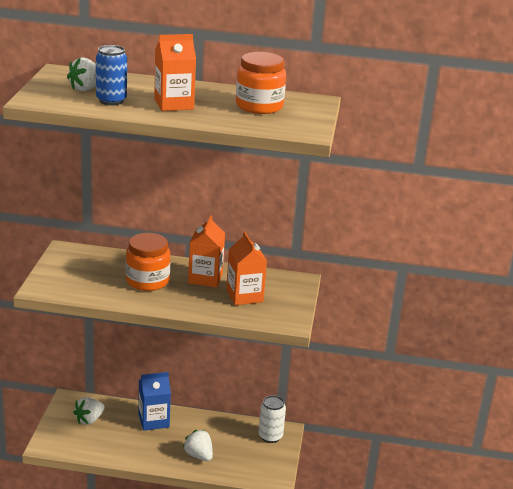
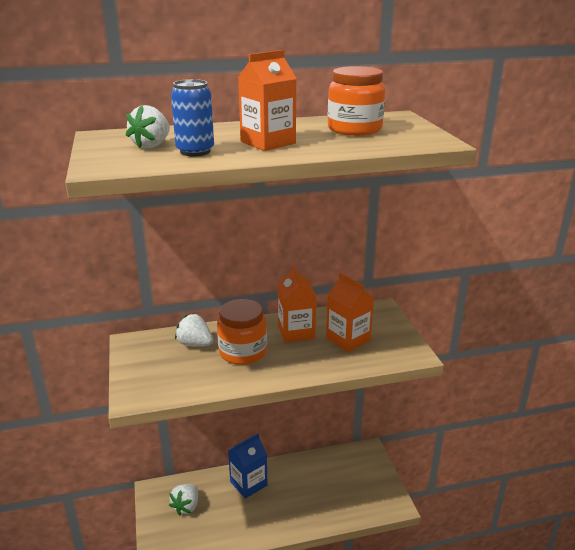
camera: 20 degrees left, 0 degrees up
(199, 455) = (313, 506): white strawberry -> white strawberry (195, 344)
(270, 436) = (361, 461): white can -> none

